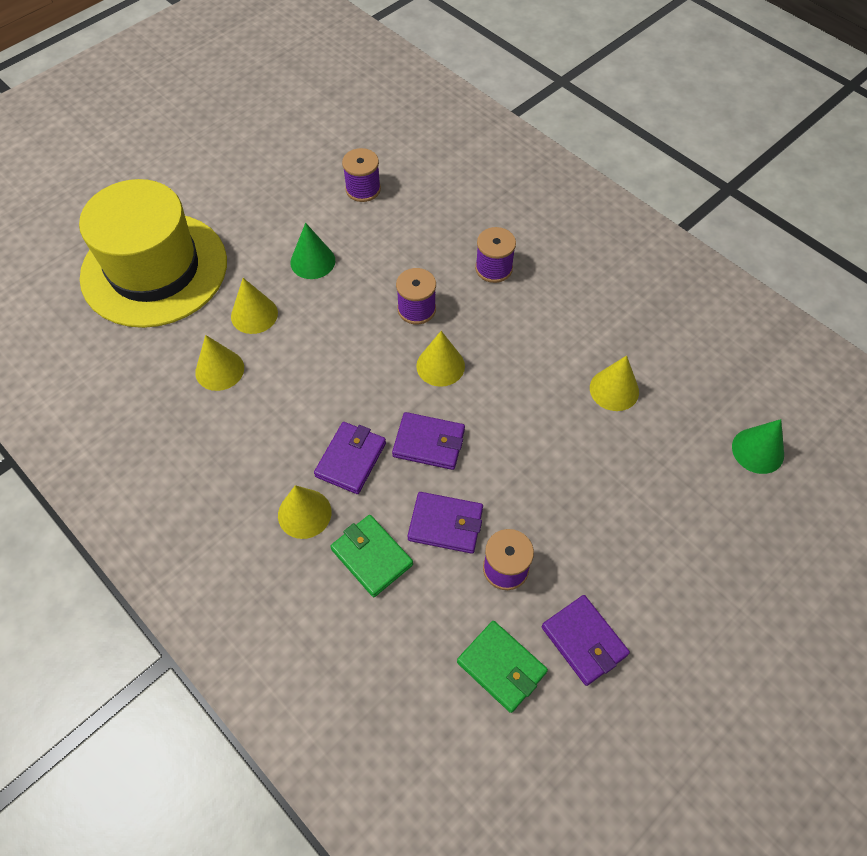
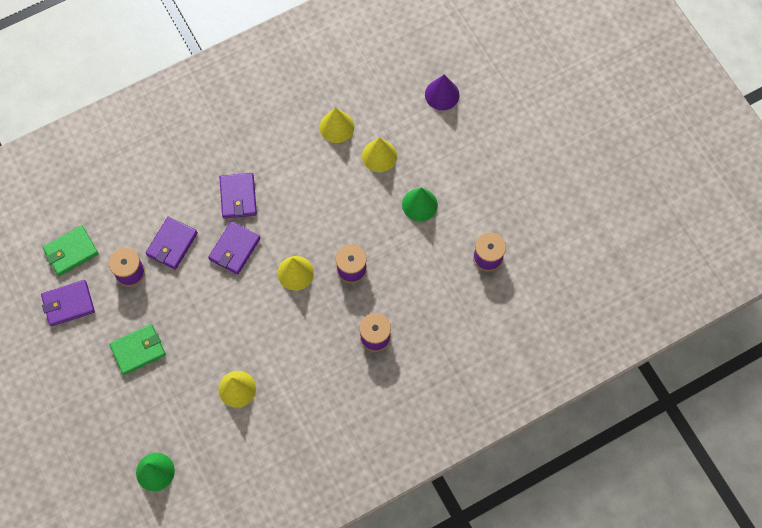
camera: 105 degrees right, 10 degrees up
(154, 269) = (442, 94): yellow hat -> purple cone
(304, 513) = (208, 162): yellow cone -> none
(350, 459) = (238, 197): purple wallet -> purple wallet turned 45 degrees clockwise
(371, 557) = (165, 195): green wallet -> green wallet (138, 350)

